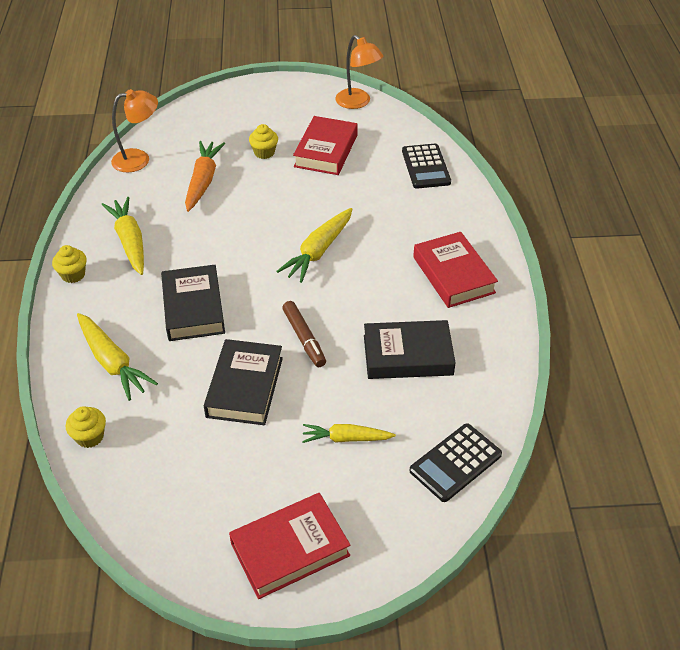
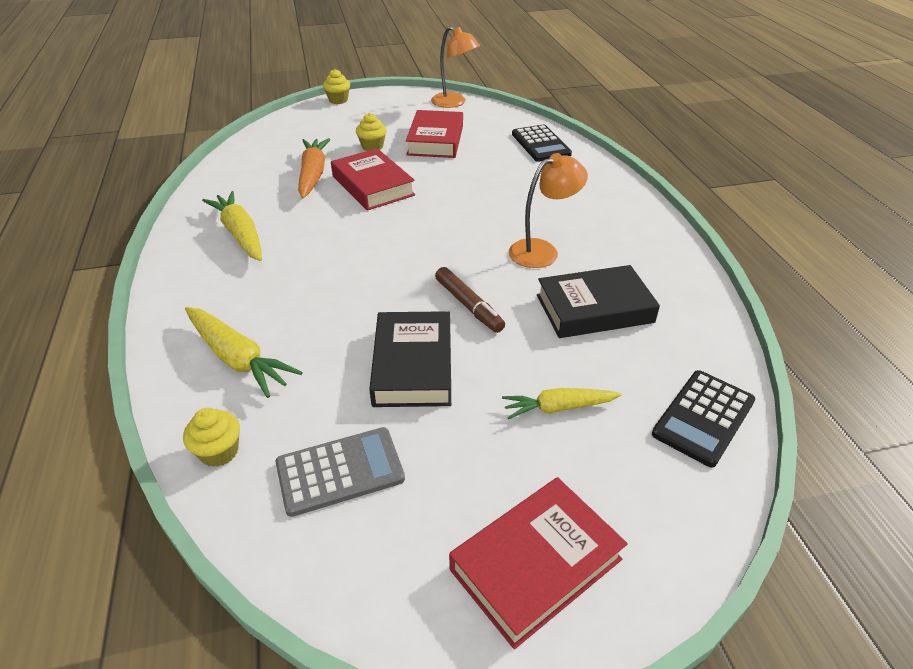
camera: 10 degrees left, 5 degrees down
(73, 275) = (176, 272): yellow cupcake -> yellow cupcake (338, 100)
(139, 159) = (238, 163): orange lamp -> orange lamp (542, 250)
(172, 464) = (340, 471): none -> grey calculator
(193, 308) = (328, 289): black book -> none
(318, 251) = (457, 222): yellow carrot -> none
(453, 275) = (609, 228): red book -> red book (373, 186)

